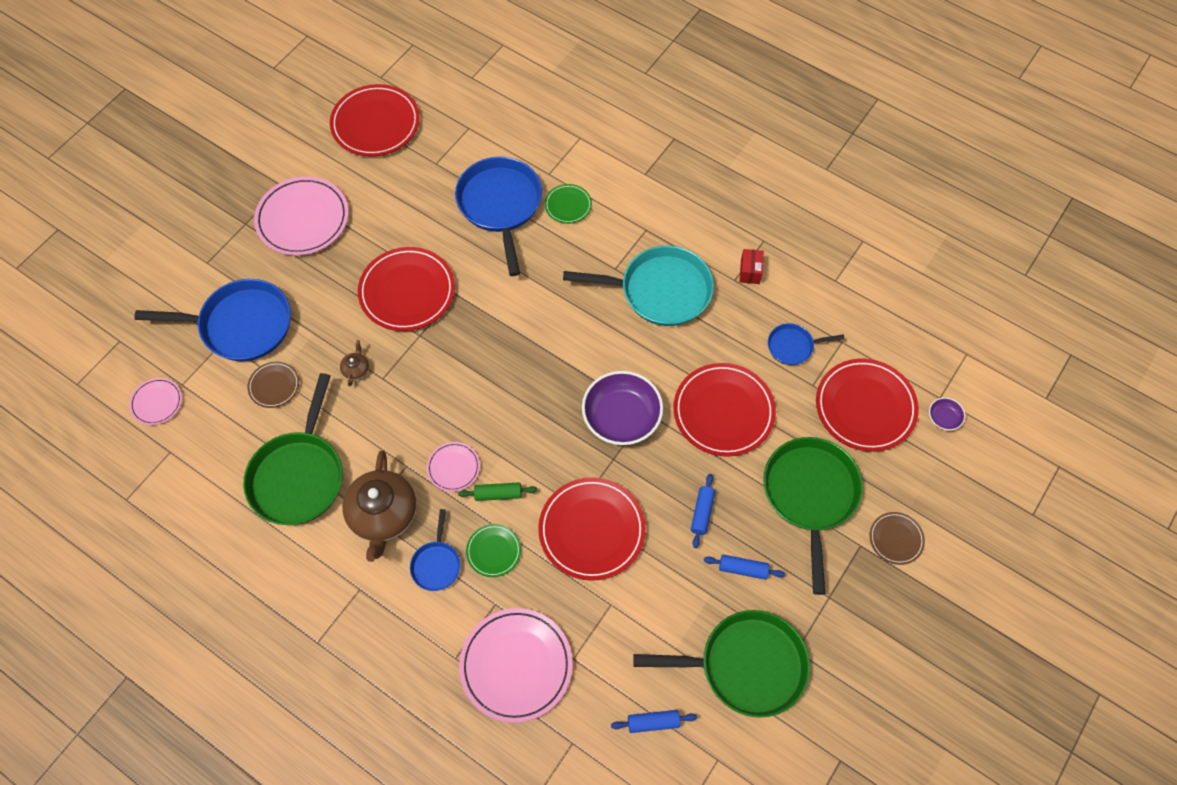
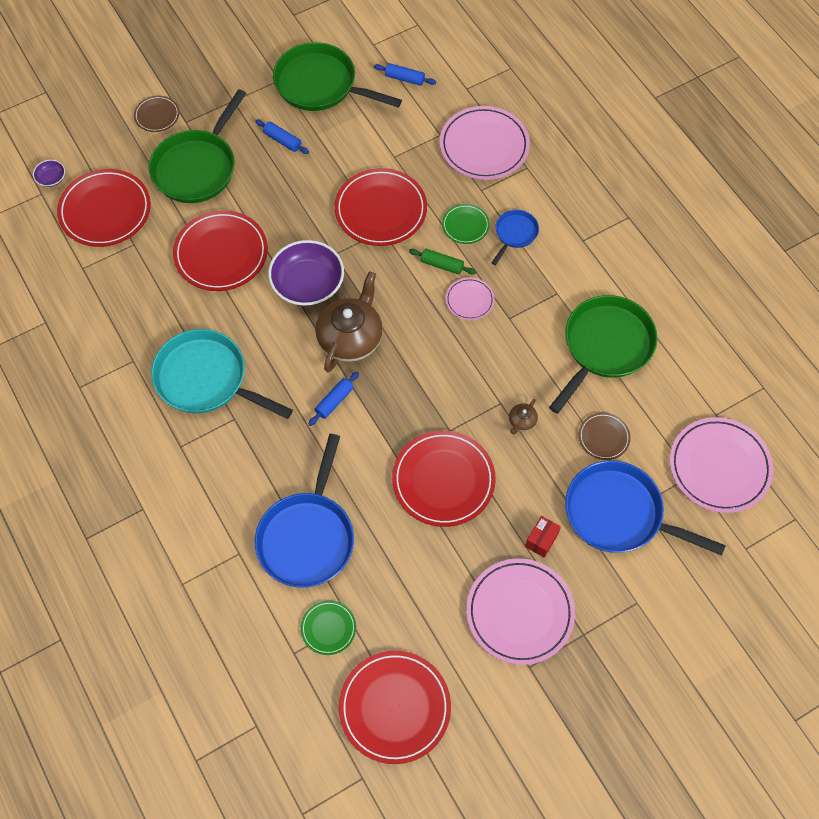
camera: 155 degrees left, 0 degrees up
(157, 402) = (719, 467): pink plate -> pink plate, size x1.96
(383, 515) = (544, 286): brown teapot -> brown teapot (350, 338)
(568, 205) = (240, 507): green plate -> green plate (328, 628)
(702, 513) = (288, 188): blue rolling pin -> blue rolling pin (334, 401)
(750, 272) = (113, 362): red box -> red box (541, 540)
(793, 346) = (126, 281): blue pan -> none

